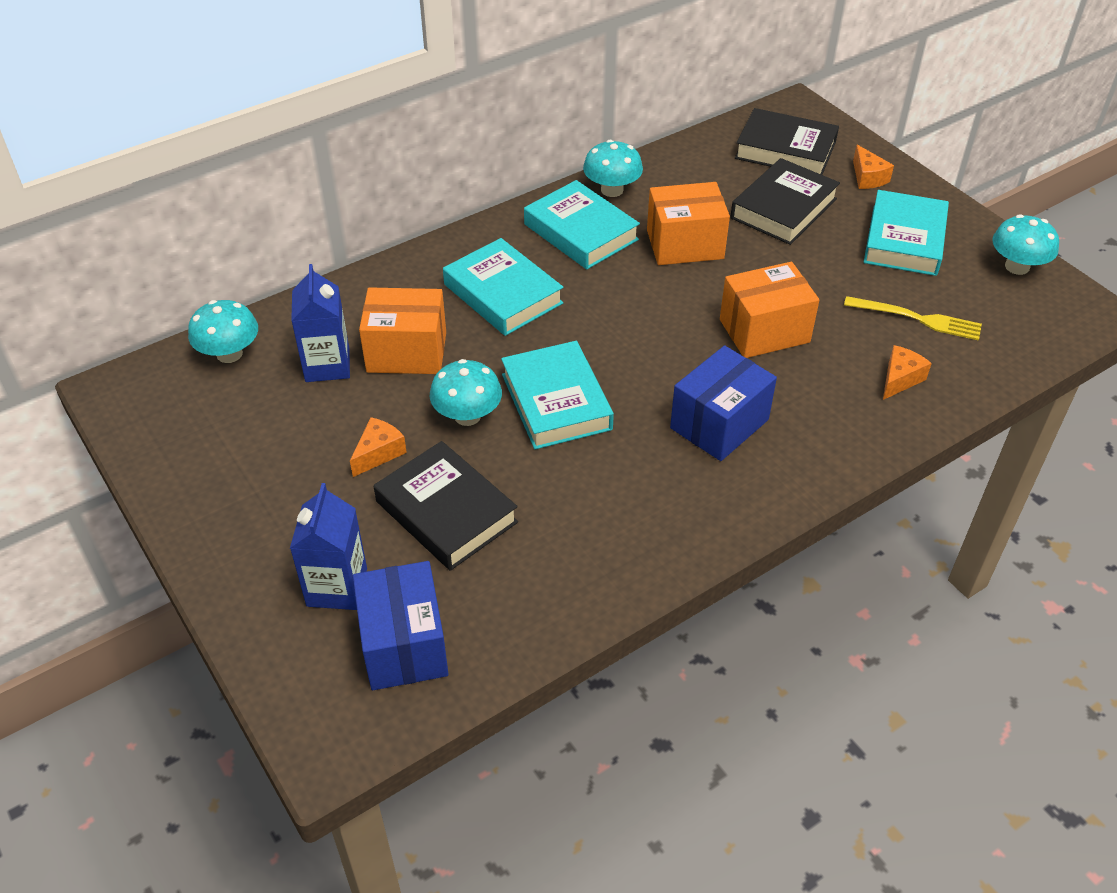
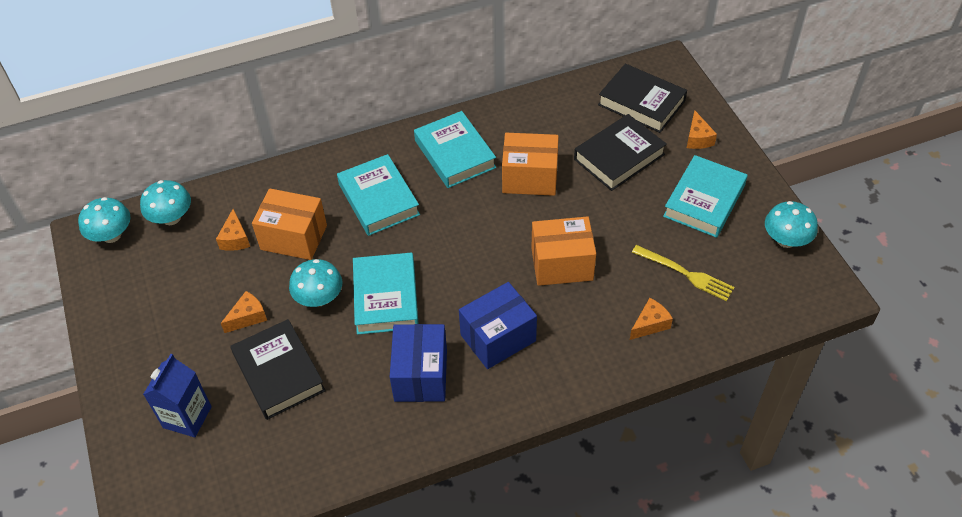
camera: 15 degrees right, 5 degrees up
(327, 365) = (235, 239): blue carton -> orange cheese
(404, 645) = (217, 470): blue box -> blue box (421, 375)
(612, 190) = (492, 120): turquoise mushroom -> turquoise mushroom (111, 235)

